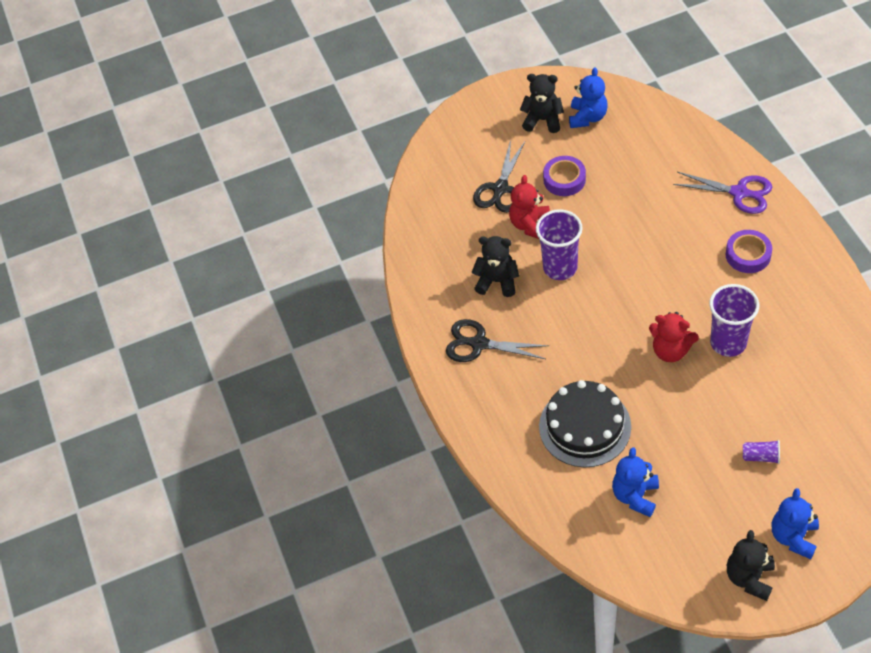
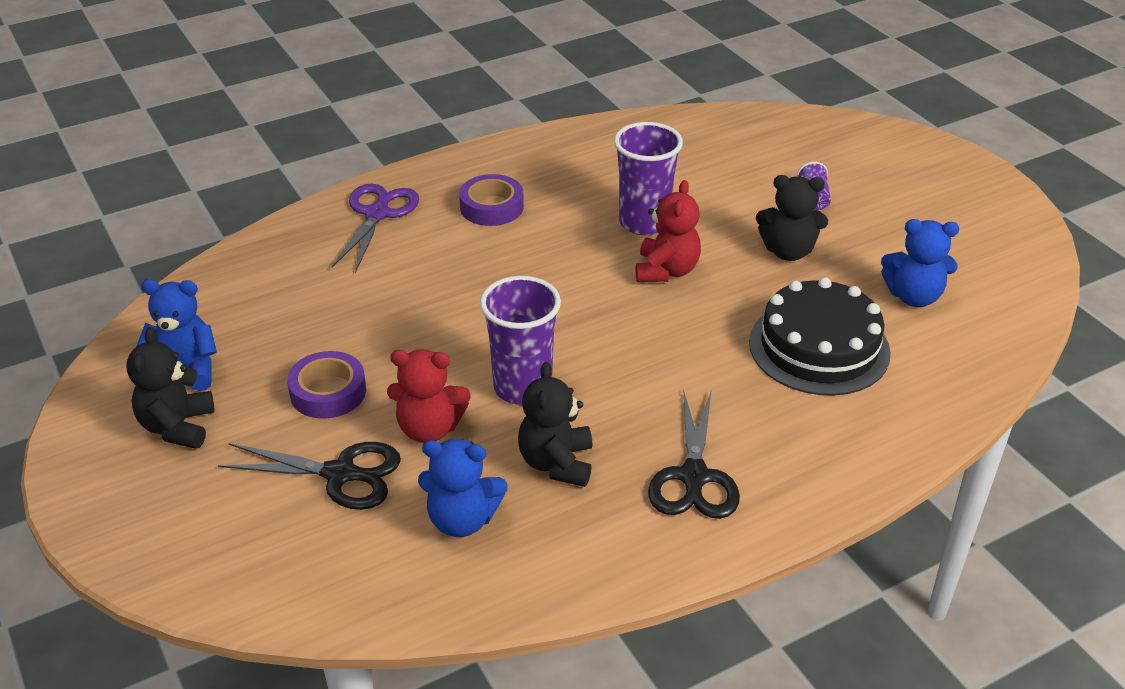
camera: 105 degrees left, 15 degrees down
(749, 578) = (985, 206): black teddy bear -> black teddy bear (788, 251)
(793, 536) = (915, 176): blue teddy bear -> blue teddy bear (462, 520)

